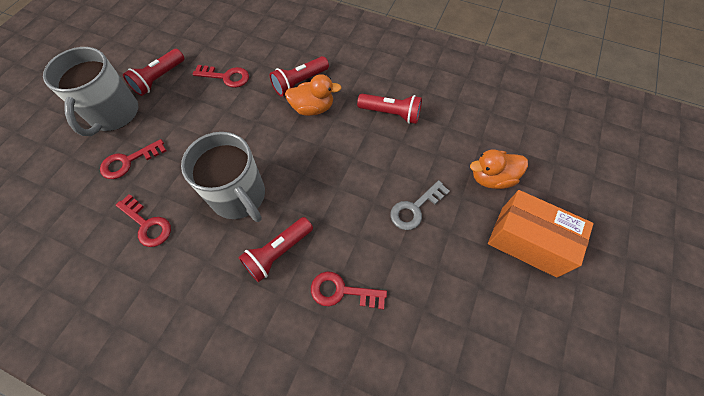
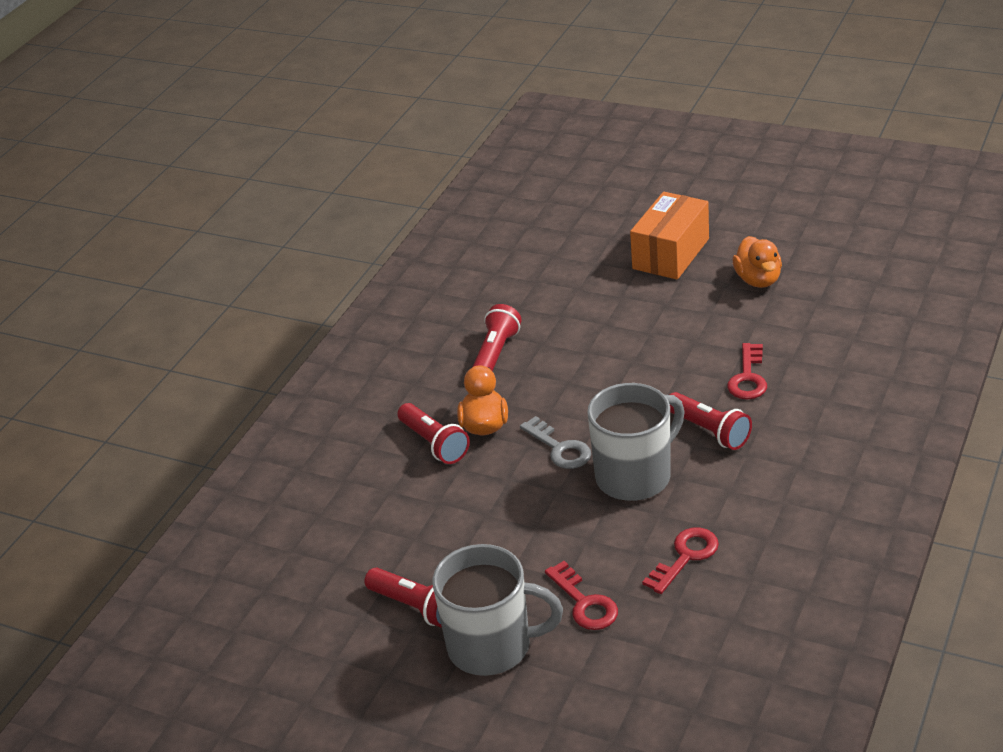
camera: 85 degrees left, 25 degrees down
(226, 77) = (417, 526): red key -> none
(415, 208) = (638, 329): grey key -> grey key (559, 448)
(491, 178) = (593, 275): orange duck -> orange duck (758, 280)

